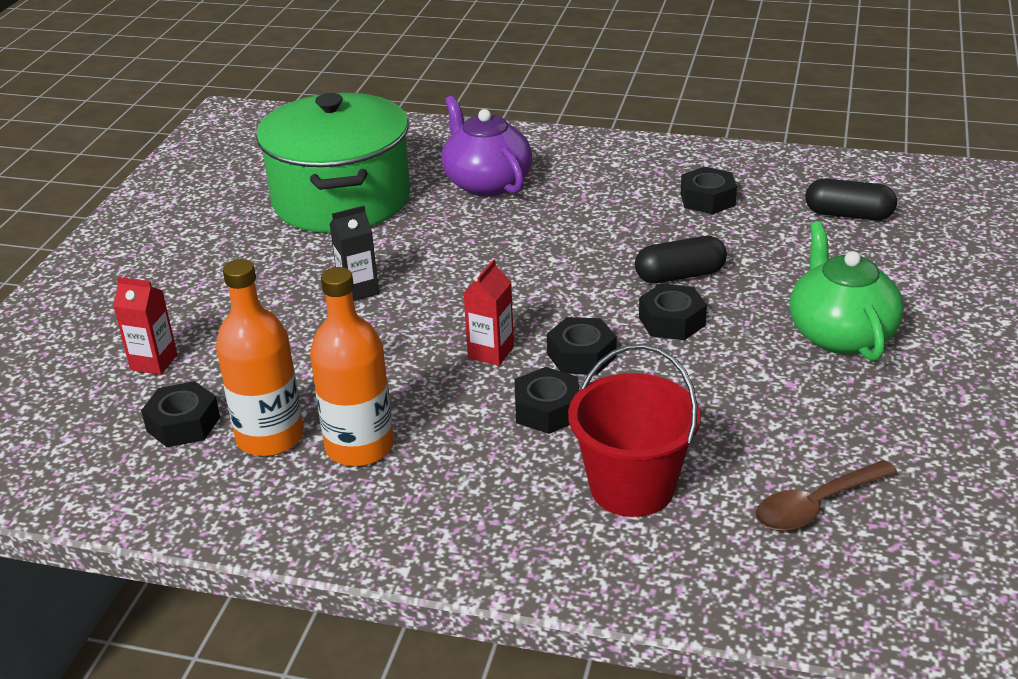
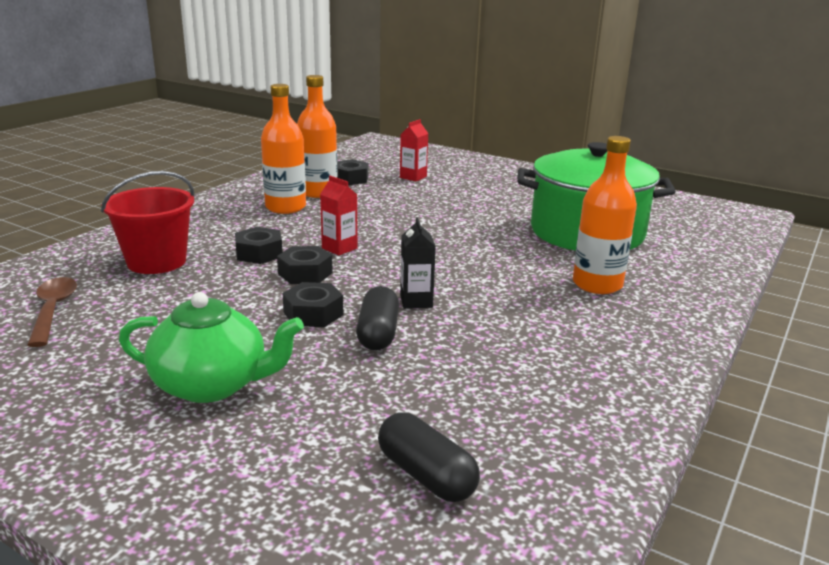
camera: 105 degrees right, 10 degrees down
(358, 290) = (450, 224): black carton -> black carton (416, 301)
(486, 183) = (597, 284): purple teapot -> orange bottle
(707, 199) = (515, 385): black nut -> none
(848, 215) = (426, 475): black capsule -> black capsule turned 75 degrees counterclockwise

